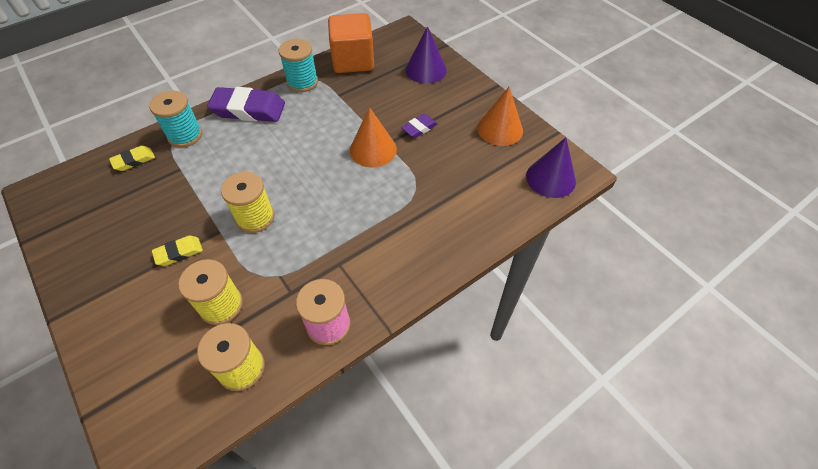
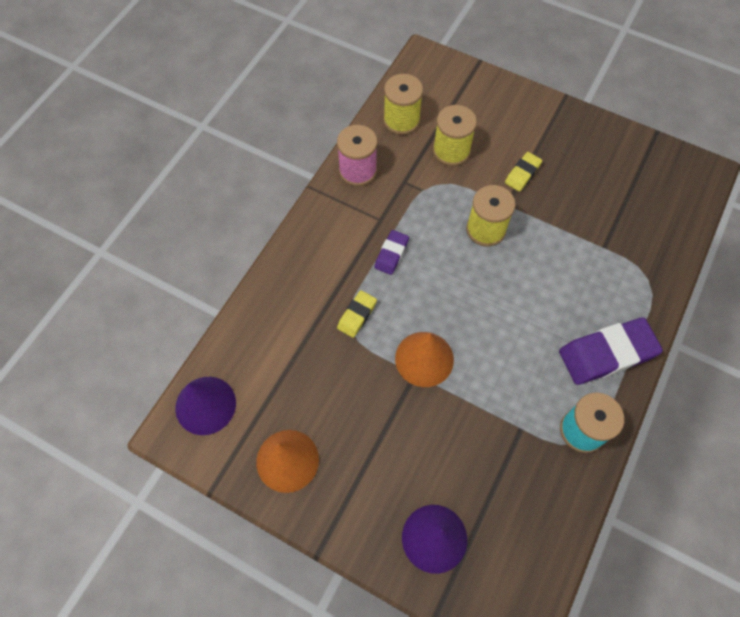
camera: 155 degrees right, 10 degrees up
(134, 160) = (657, 237): yellow eraser -> yellow eraser (357, 315)
(185, 135) = (639, 287): turquoise spool -> none
(353, 61) = (547, 508): orange cube -> none
(419, 128) = (388, 416): purple eraser -> purple eraser (391, 254)

